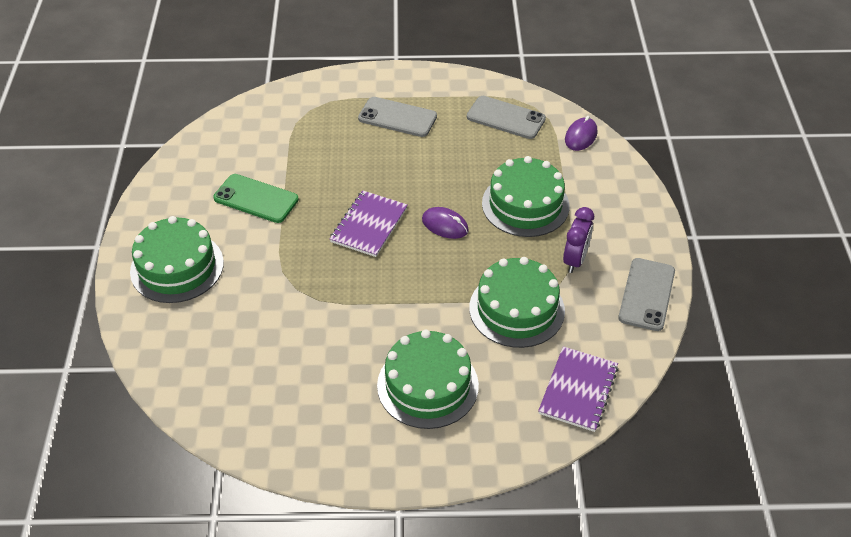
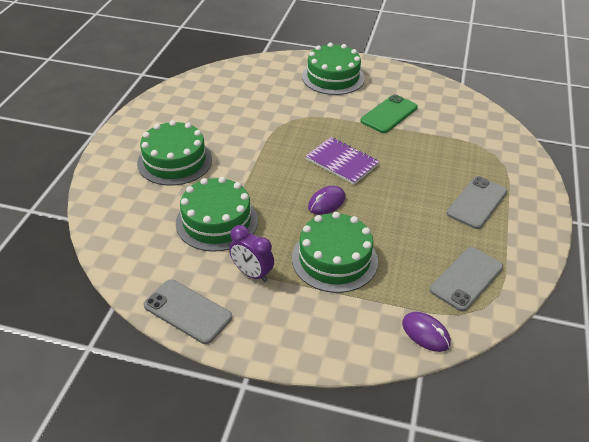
camera: 105 degrees right, 5 degrees down
(578, 390) = (120, 234): purple notebook -> none

